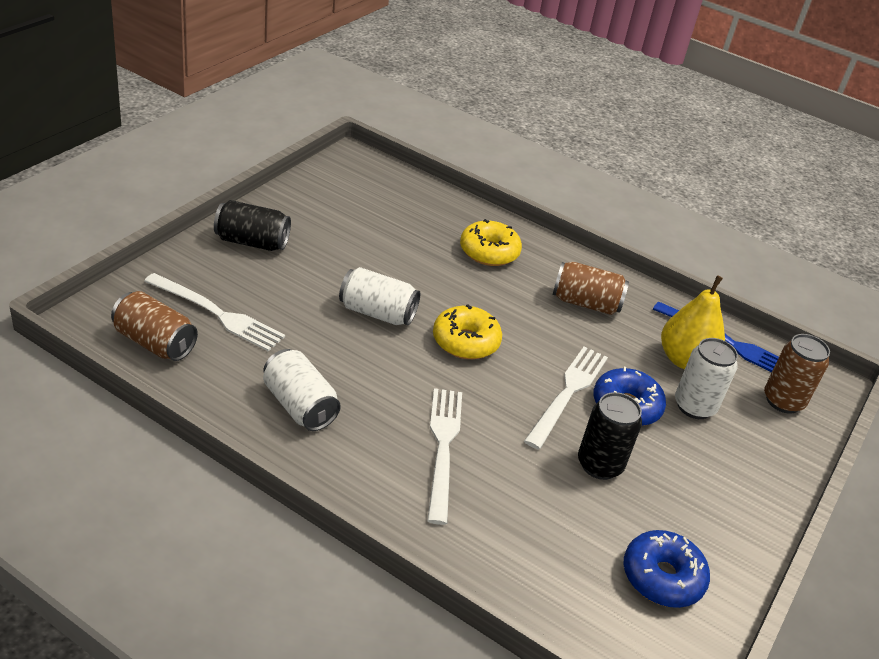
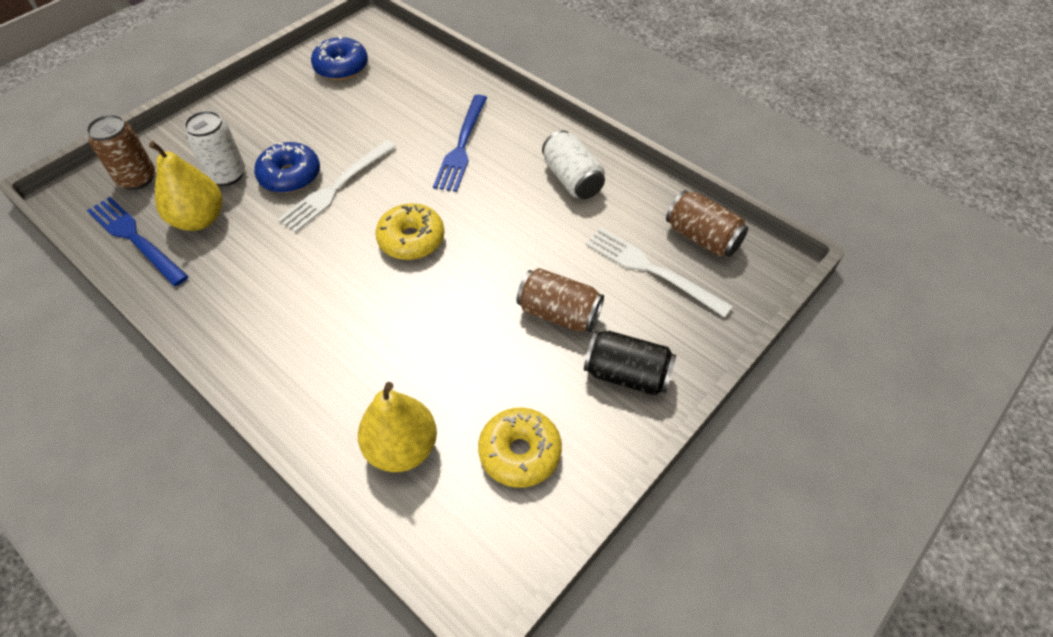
camera: 165 degrees left, 15 degrees up
(377, 313) = (492, 272): white can -> none
(421, 209) = (402, 448): none -> yellow pear
(443, 447) = (462, 146): white fork -> blue fork
(489, 252) = (338, 365): yellow donut -> yellow donut (520, 452)
(586, 303) = (259, 288): brown can -> brown can (559, 313)
(599, 465) = (342, 131): black can -> none

